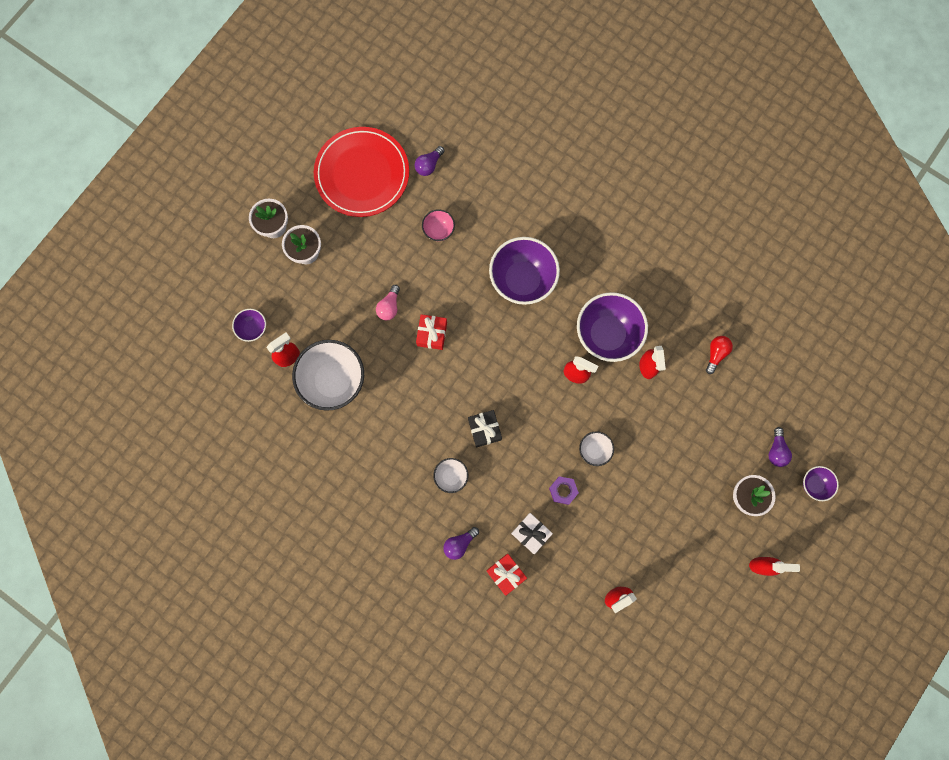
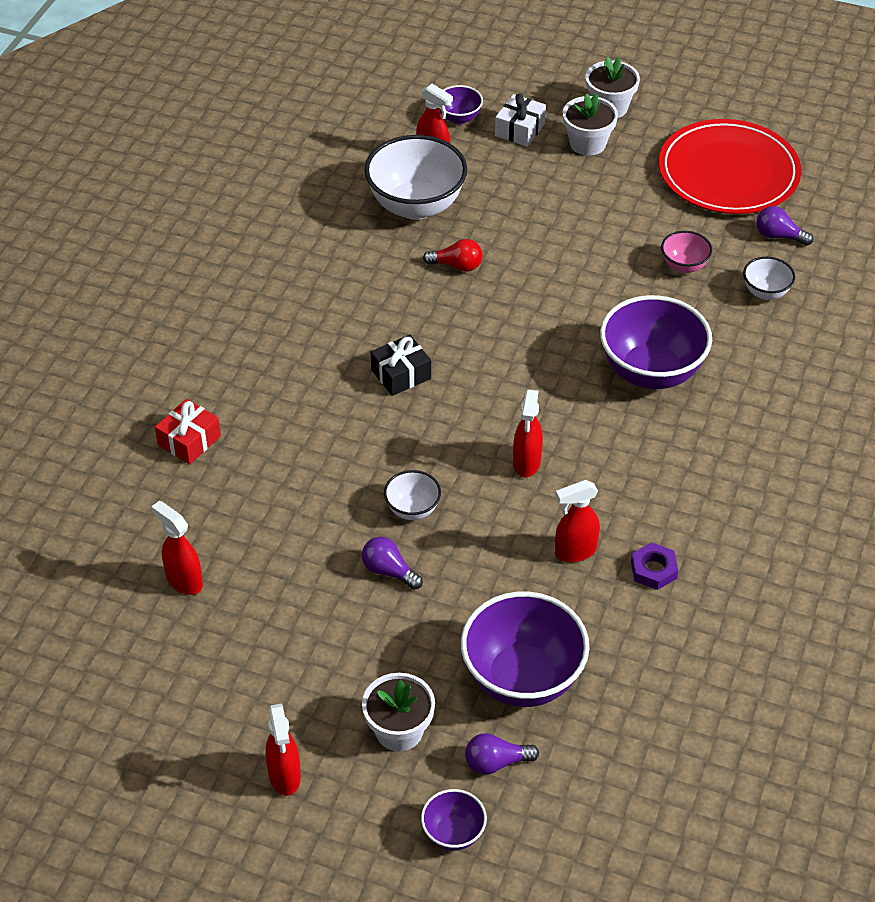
camera: 75 degrees right, 30 degrees down
(389, 307) = (545, 238): pink light bulb -> none
(432, 334) = (524, 289): red gift -> none
(451, 476) = (318, 351): white bowl -> white bowl (765, 292)
(459, 544) = (221, 380): purple light bulb -> purple light bulb (389, 571)
(531, 533) = (258, 458): white gift -> white gift (519, 129)
(563, 490) = (336, 483): purple nut -> purple nut (653, 570)
(607, 334) = (608, 490): purple bowl -> purple bowl (522, 678)
(716, 354) = (635, 642): red light bulb -> red light bulb (457, 266)

